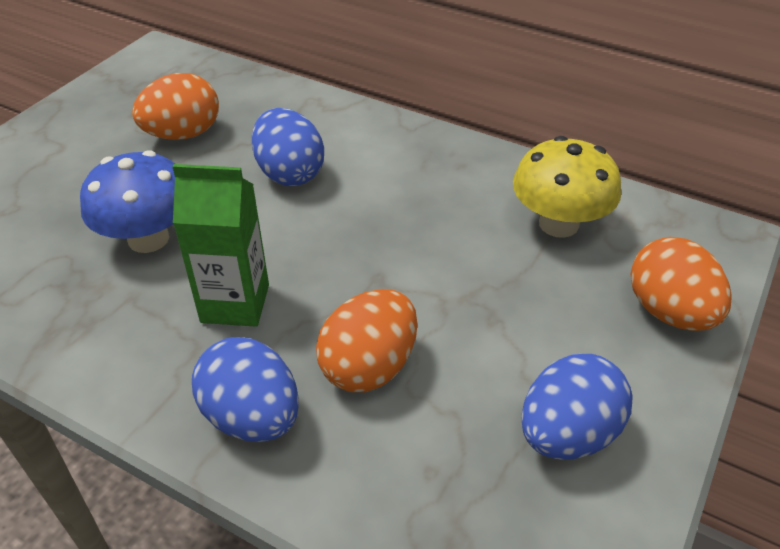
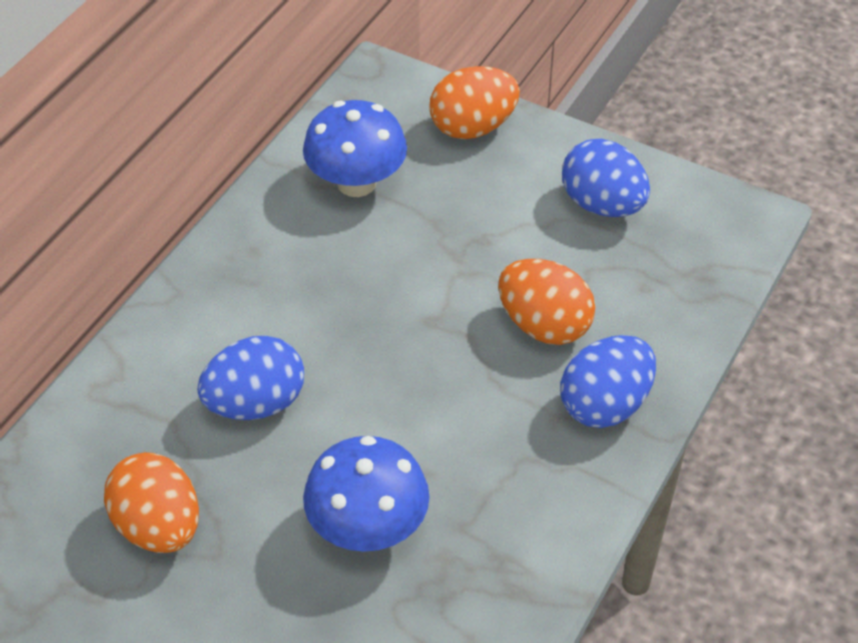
camera: 90 degrees left, 5 degrees up
(235, 303) = (469, 433): green carton -> none
(558, 224) = (356, 183): yellow mushroom -> blue mushroom

